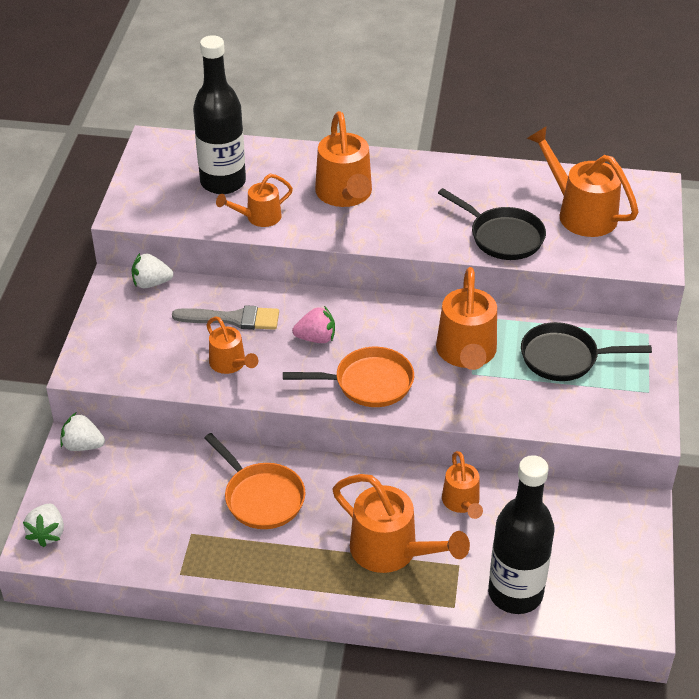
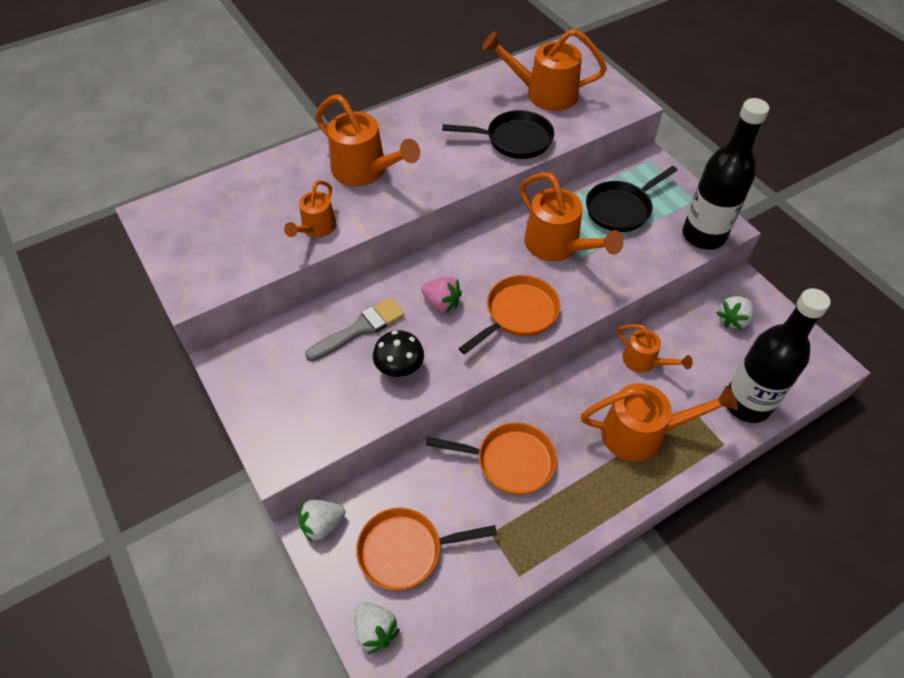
camera: 40 degrees left, 10 degrees up
(120, 501) = (406, 550): none -> orange pan
(151, 283) = (258, 341): white strawberry -> white strawberry (733, 319)
(223, 182) = (252, 215): black bottle -> black bottle (703, 235)
(230, 364) = (399, 369): orange watering can -> black mushroom
(316, 338) = (441, 303): pink strawberry -> pink strawberry turned 75 degrees clockwise

